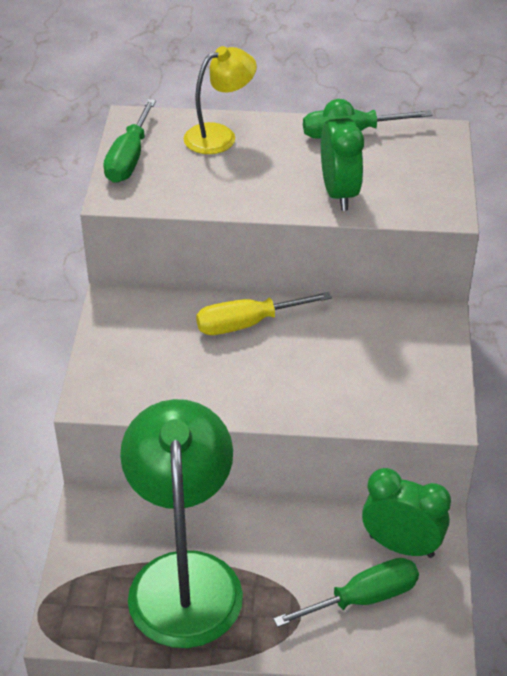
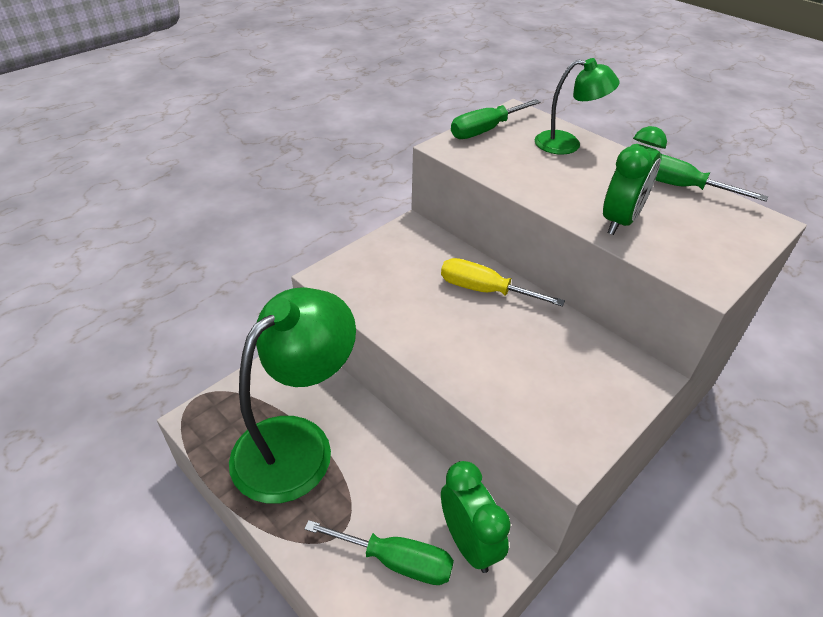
camera: 40 degrees right, 0 degrees up
(219, 136) = (567, 144): yellow lamp -> green lamp

